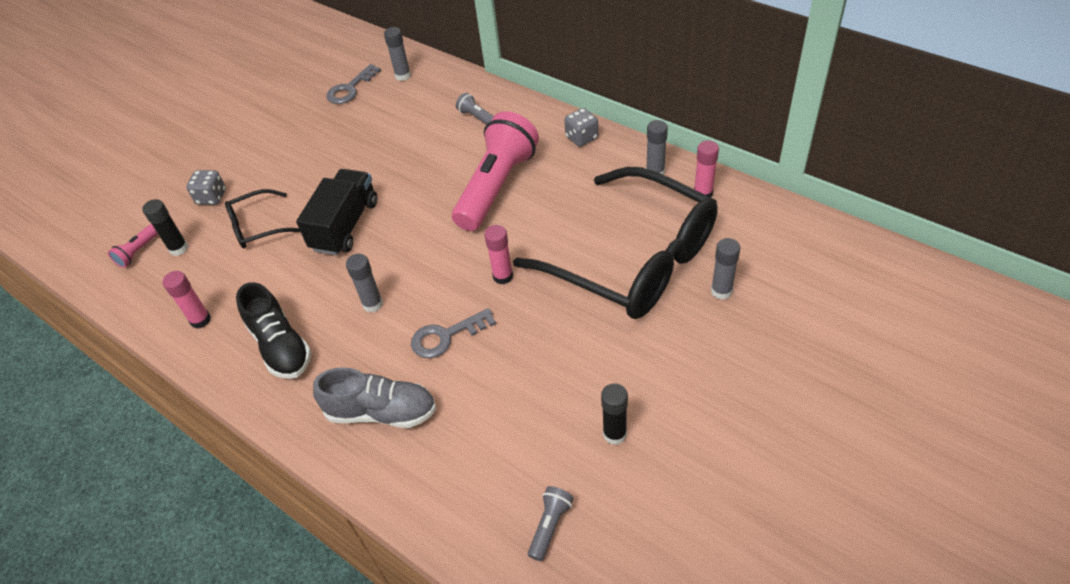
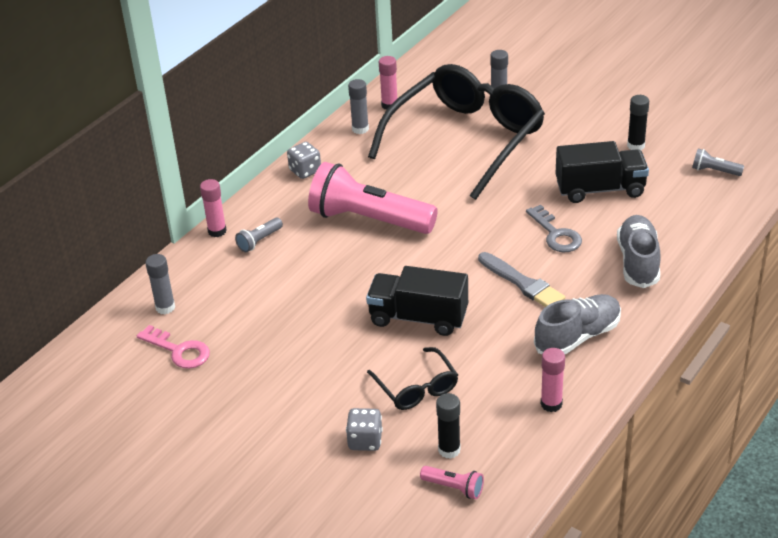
camera: 95 degrees left, 10 degrees down
(280, 346) = (577, 337): black shoe -> grey shoe
(350, 89) = (179, 350): grey key -> pink key
(372, 304) = (522, 283): grey glue stick -> grey brush
(503, 276) = (486, 208): pink glue stick -> pink glue stick (217, 231)
(523, 385) = (600, 189): none -> black truck

